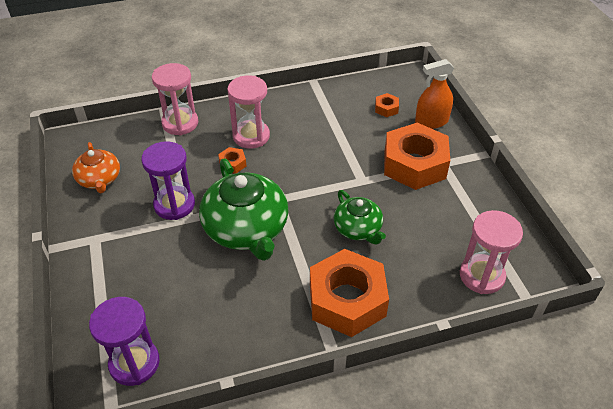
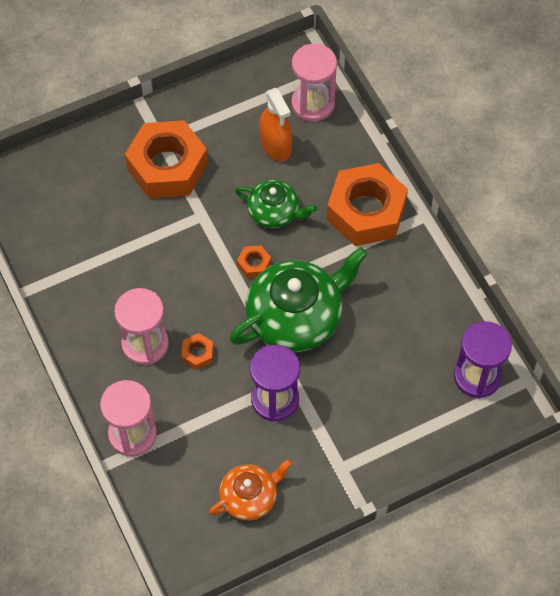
camera: 100 degrees left, 15 degrees up
(358, 229) = (274, 212): green teapot -> green teapot turned 60 degrees clockwise
(386, 108) = (71, 202): orange nut -> orange nut (254, 264)
(431, 122) = (90, 153): orange spray bottle -> orange spray bottle (275, 145)

